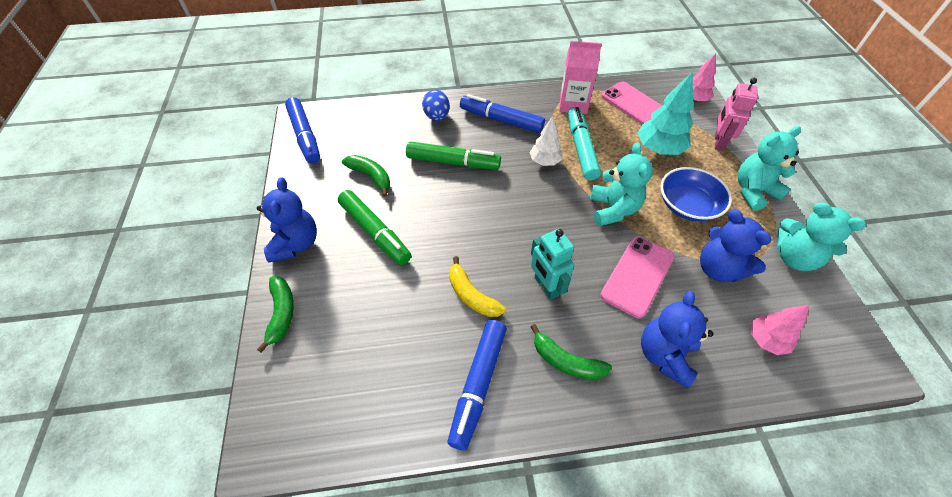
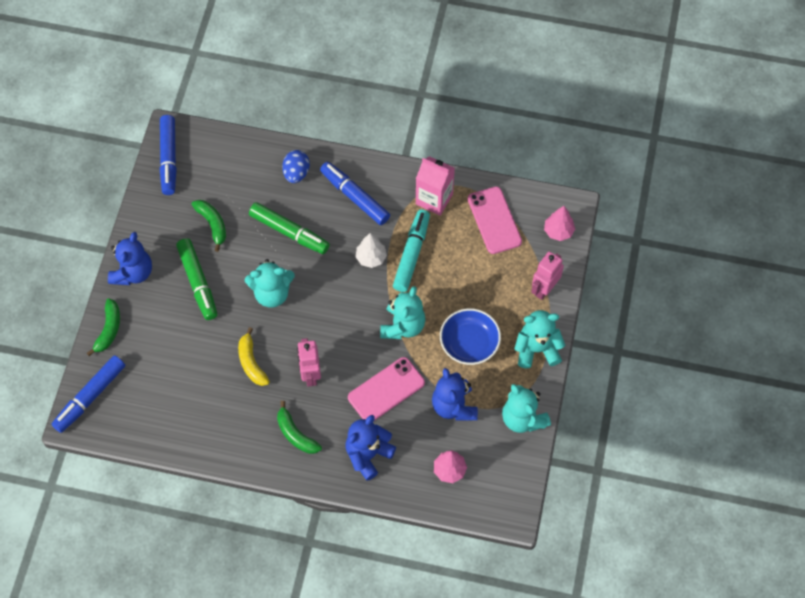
camera: 20 degrees right, 10 degrees up
(461, 219) = (272, 293): none -> turquoise teddy bear
(478, 385) = (227, 429): blue marker -> blue marker (90, 397)
(546, 286) = (310, 374): turquoise robot -> pink robot
(659, 149) = (483, 278): turquoise tree -> none

